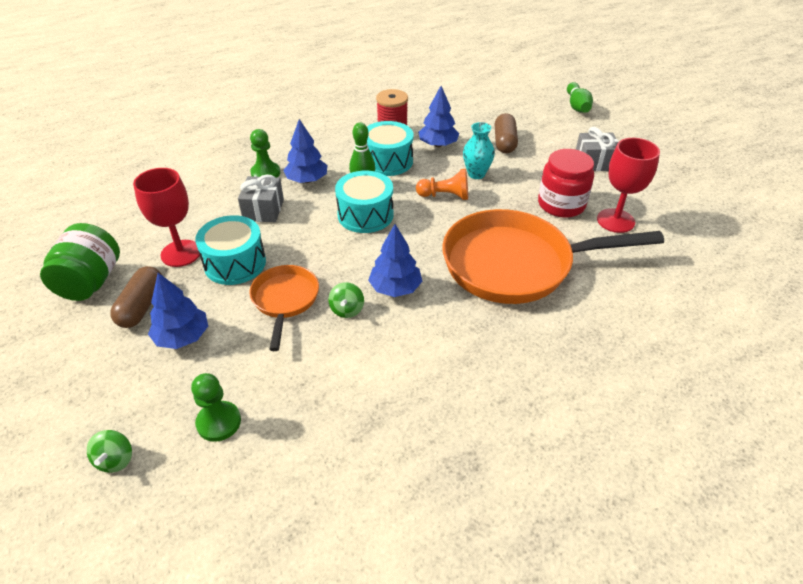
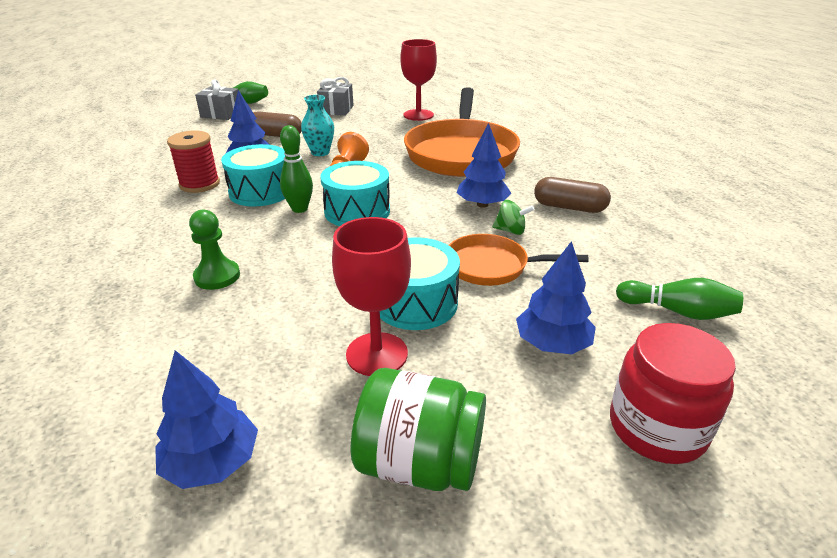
camera: 80 degrees left, 10 degrees down
(115, 460) = (758, 390): green spinning top -> none
(142, 306) = (489, 389): brown capsule -> brown capsule (569, 207)
(219, 422) = (677, 311): green pawn -> green bowling pin
(263, 210) = (308, 279): grey gift -> grey gift (221, 114)
(307, 180) = (260, 244): blue tree -> blue tree (212, 462)
(561, 204) = (388, 128): red jar -> red jar (657, 428)

